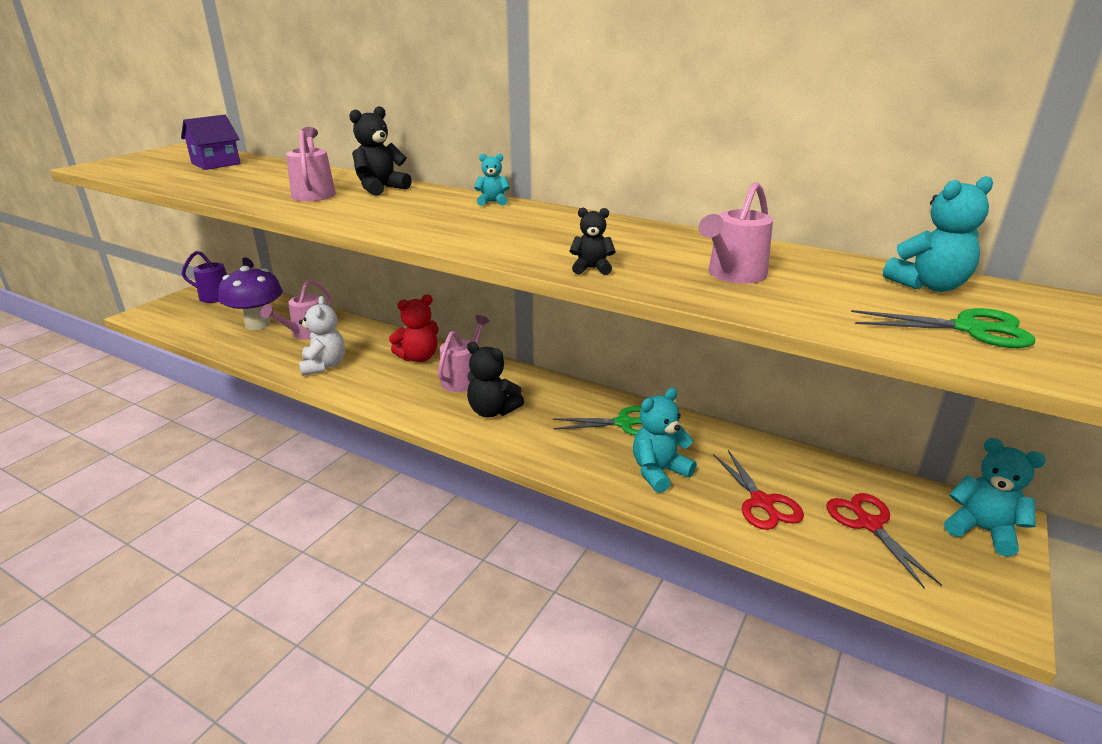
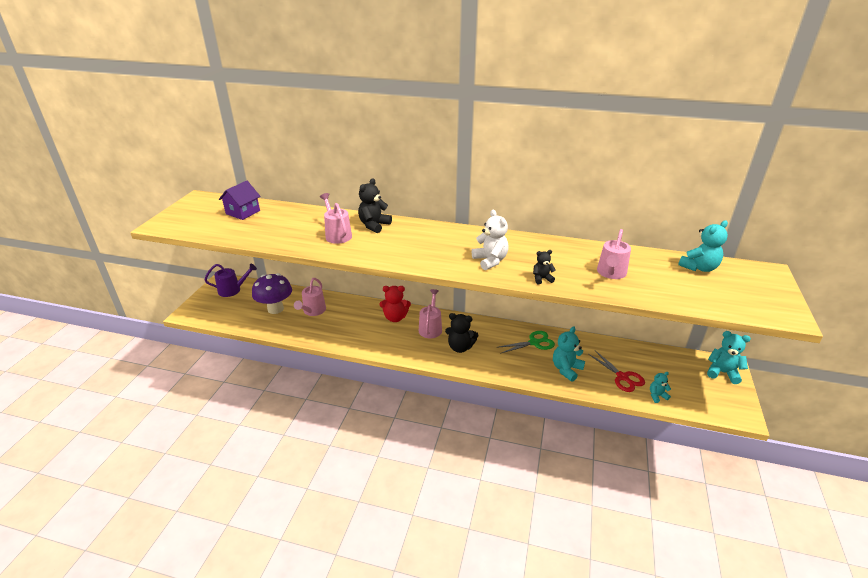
camera: 15 degrees left, 5 degrees up
(324, 366) = (341, 333): white teddy bear -> white teddy bear (490, 261)
(419, 357) = (395, 318): red teddy bear -> red teddy bear turned 45 degrees clockwise
(492, 202) = (450, 230): turquoise teddy bear -> turquoise teddy bear (657, 396)
(869, 524) = (674, 379): red scissors -> none
(969, 329) = (726, 294): green scissors -> none

